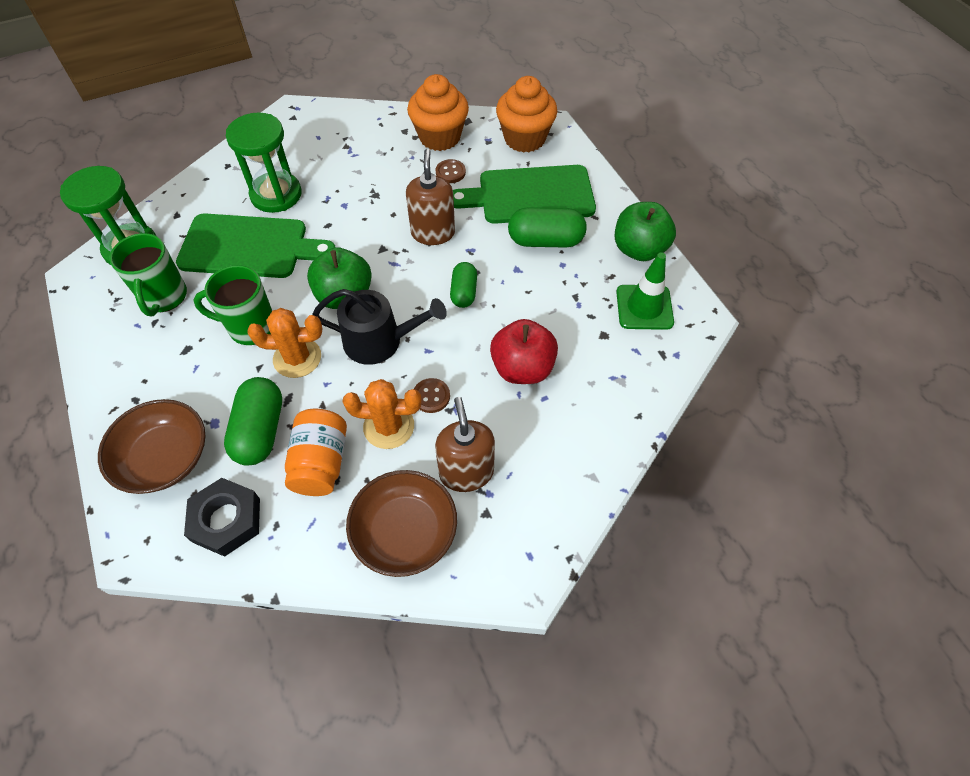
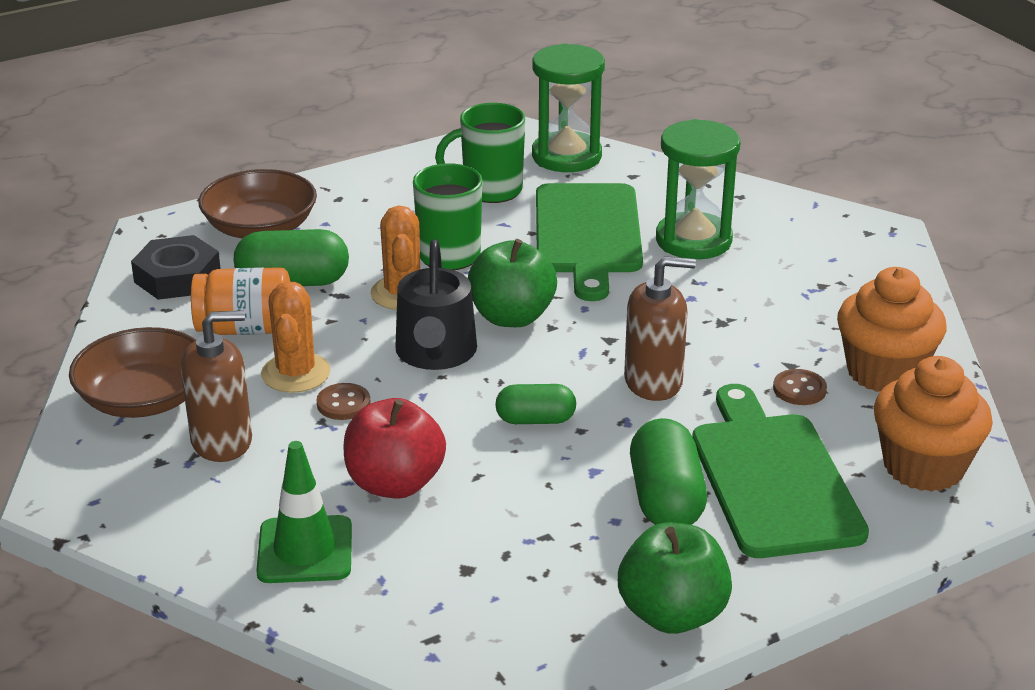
camera: 85 degrees right, 25 degrees down
(644, 307) = (532, 618): green traffic cone -> green traffic cone (305, 550)

